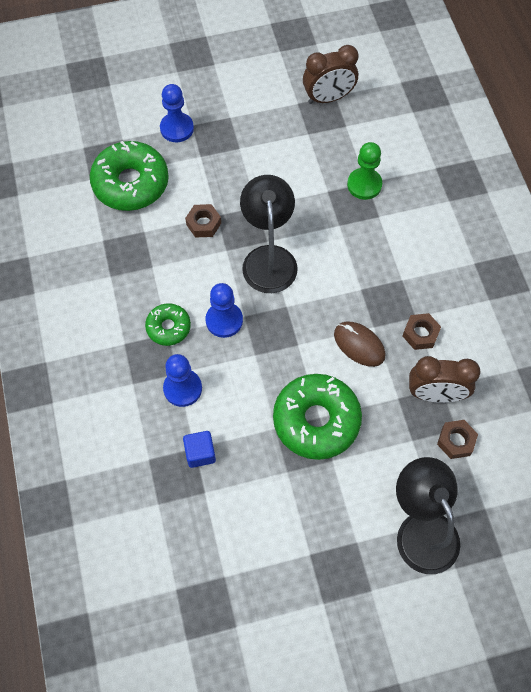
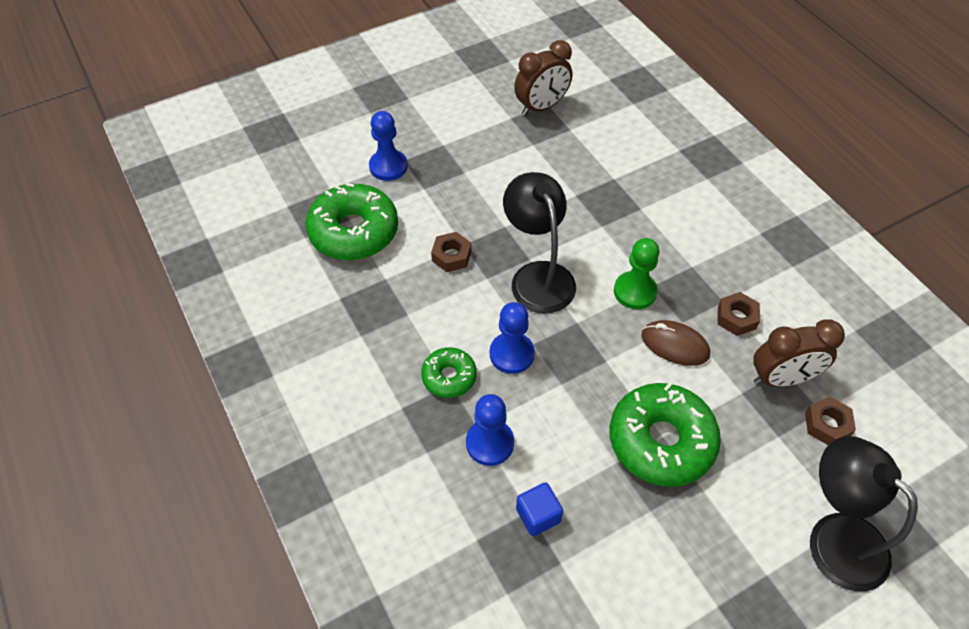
camera: 15 degrees left, 10 degrees down
(364, 185) = (612, 181): green pawn -> green pawn (635, 291)

